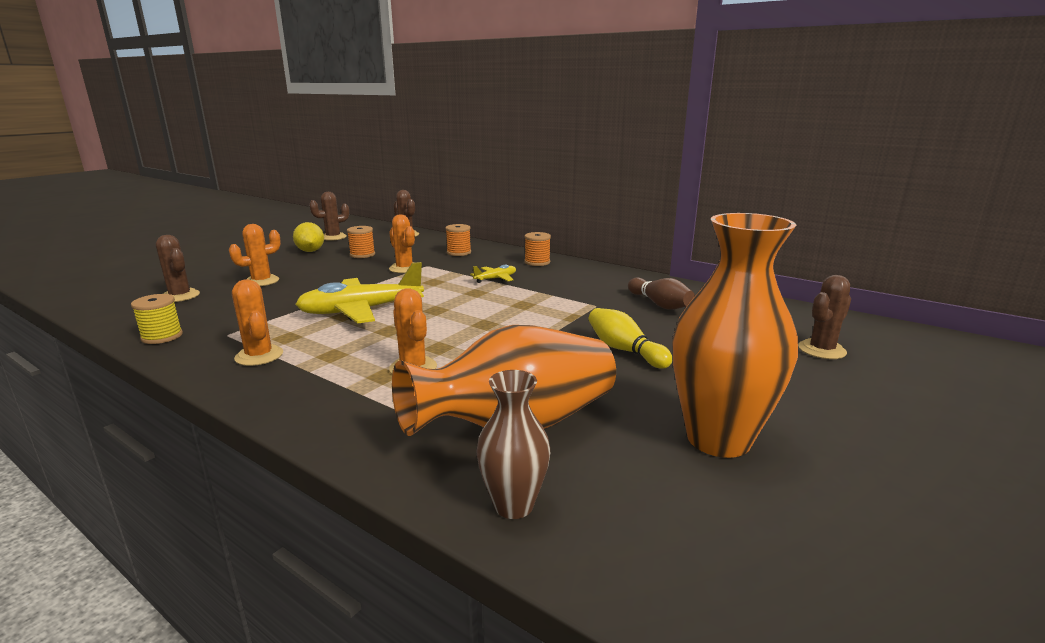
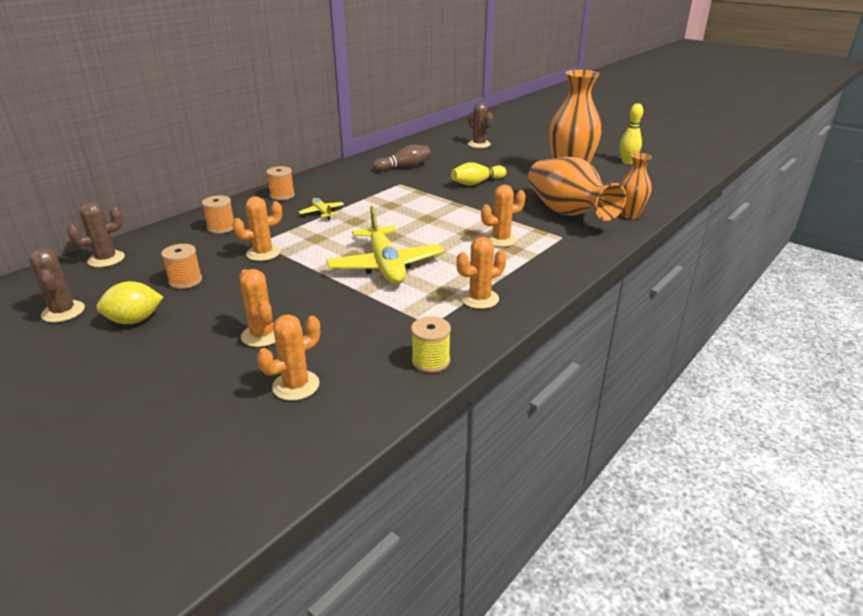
camera: 85 degrees left, 10 degrees up
(180, 296) = (296, 385): brown cactus -> orange cactus
(513, 505) = (630, 215): brown vase -> orange vase
(909, 547) = (627, 162): none -> yellow bowling pin

